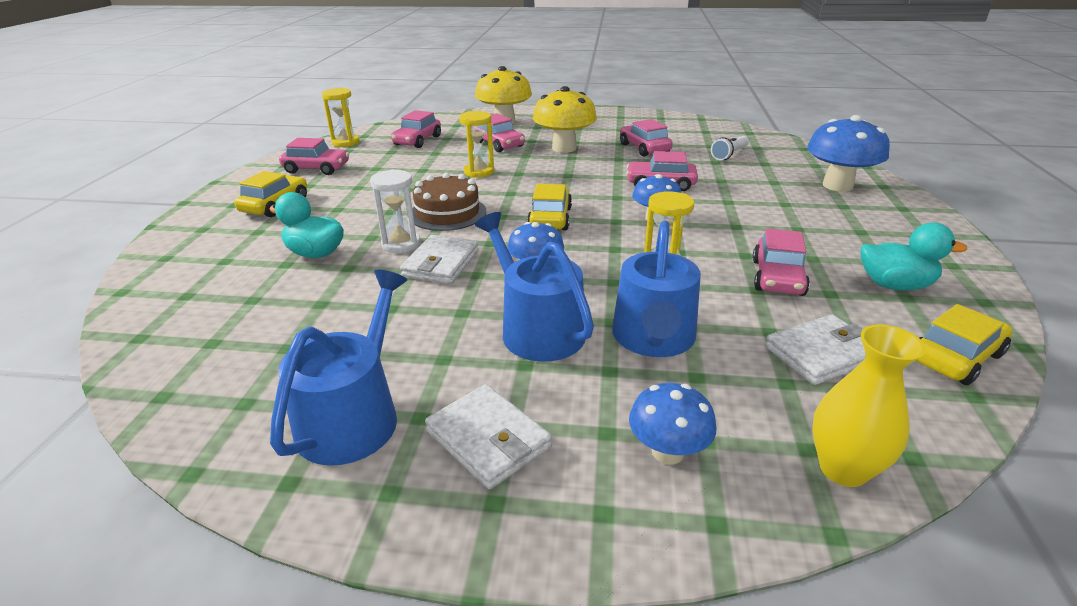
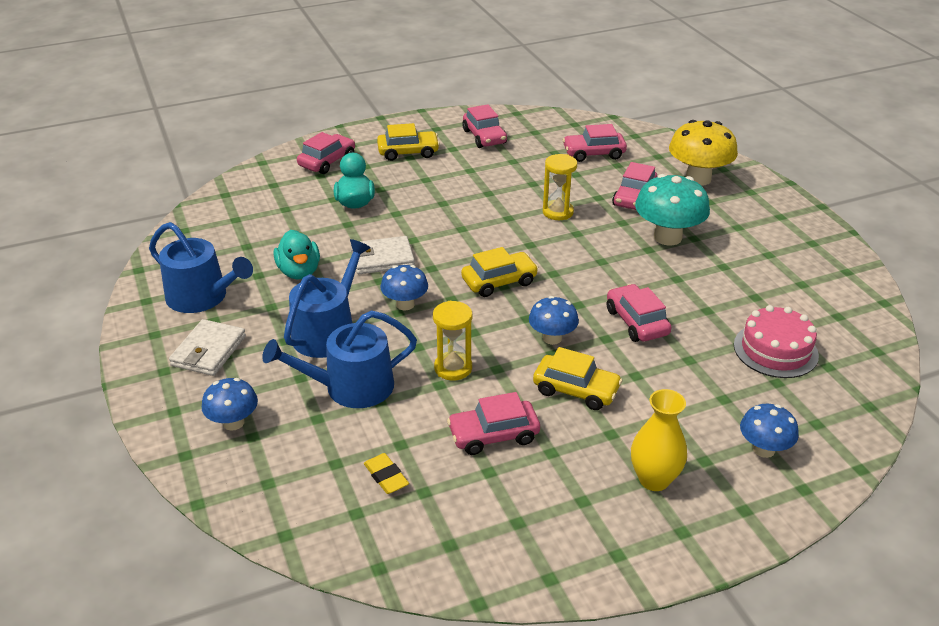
camera: 60 degrees right, 5 degrees up
(346, 142) = (549, 123): yellow hourglass -> none
(354, 416) = (202, 297): blue watering can -> blue watering can turned 45 degrees clockwise
(401, 244) = (396, 230): white hourglass -> none
(447, 213) = (463, 229): brown cake -> none
(564, 148) = (667, 237): yellow mushroom -> turquoise mushroom
(644, 148) = (727, 286): pink car -> pink car (327, 161)
(729, 155) = (775, 350): white flashlight -> pink cake
(821, 353) = (386, 477): white wallet -> yellow eraser
(837, 185) = (763, 449): blue mushroom -> blue mushroom, size x0.60
(843, 469) = (256, 501): yellow vase -> yellow vase (654, 479)
(894, 285) = (536, 512): turquoise duck -> turquoise duck (299, 272)
(955, 357) = (430, 556): yellow car -> yellow car (576, 390)

